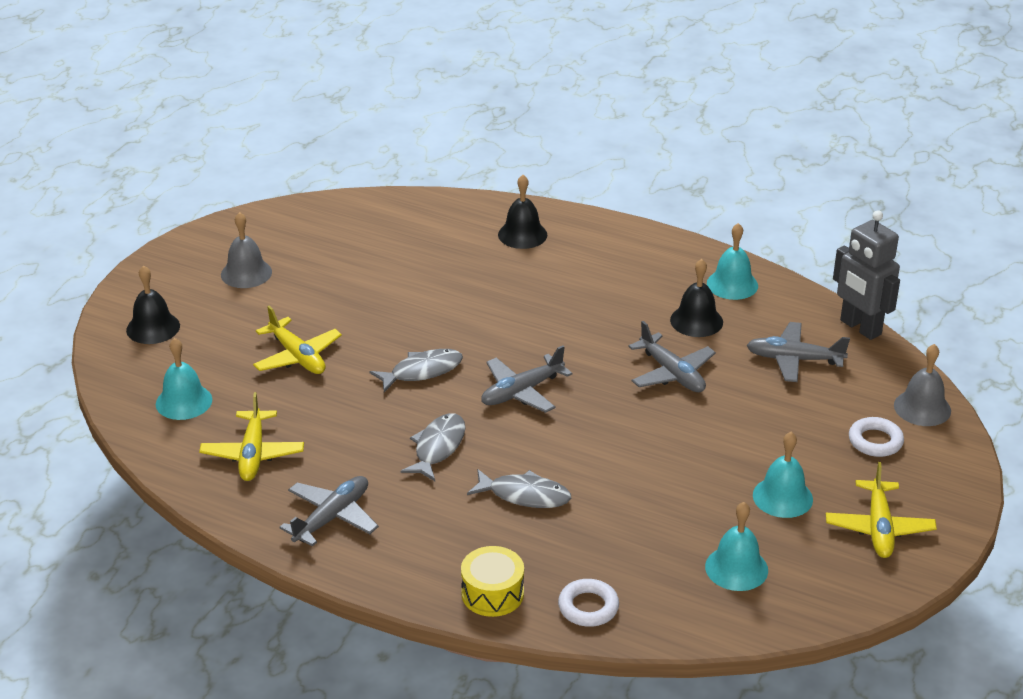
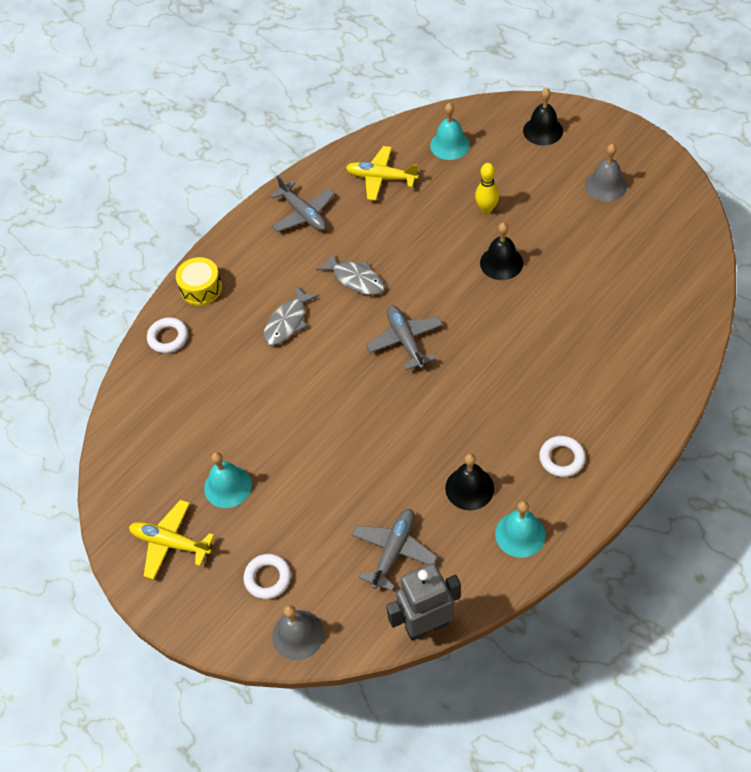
camera: 110 degrees right, 20 degrees up
(297, 356) = (486, 209): yellow plane -> yellow bowling pin
(422, 371) = (448, 281): grey fish -> none
(522, 234) = (634, 381): black bell -> black bell (501, 263)
(634, 268) = (561, 458): none -> white ring
(672, 373) = (400, 449): grey plane -> none
(736, 568) = (168, 433): turquoise bell -> none

